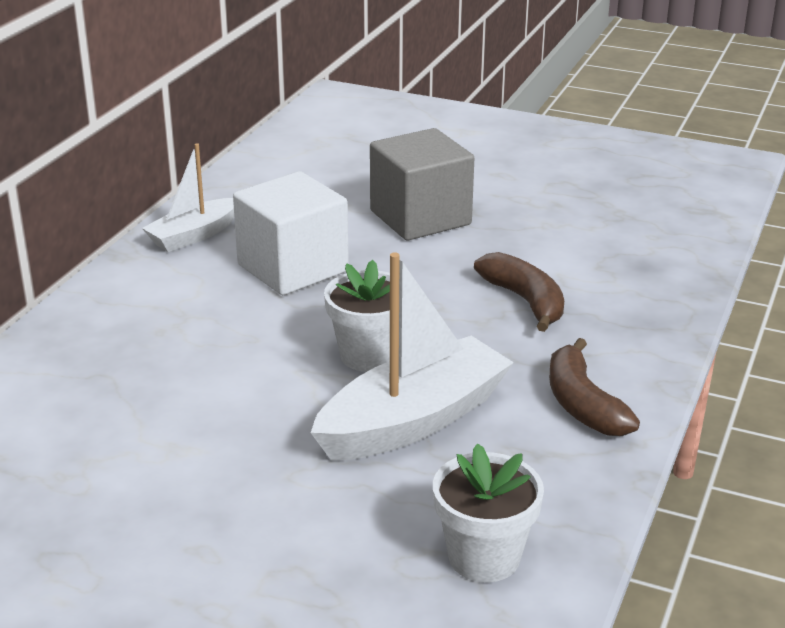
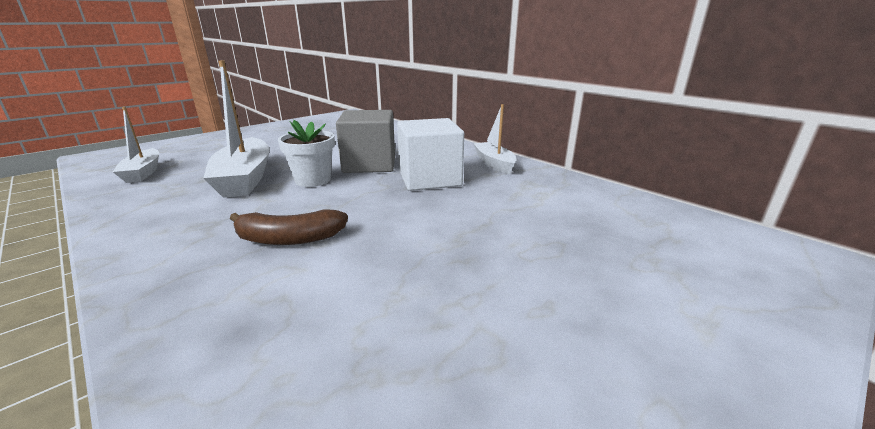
camera: 115 degrees right, 5 degrees down
(420, 218) = (466, 231): grey cube -> grey cube (369, 164)
(484, 557) = (143, 172): white flower pot -> white boat
(582, 404) = (161, 222): brown banana -> none

